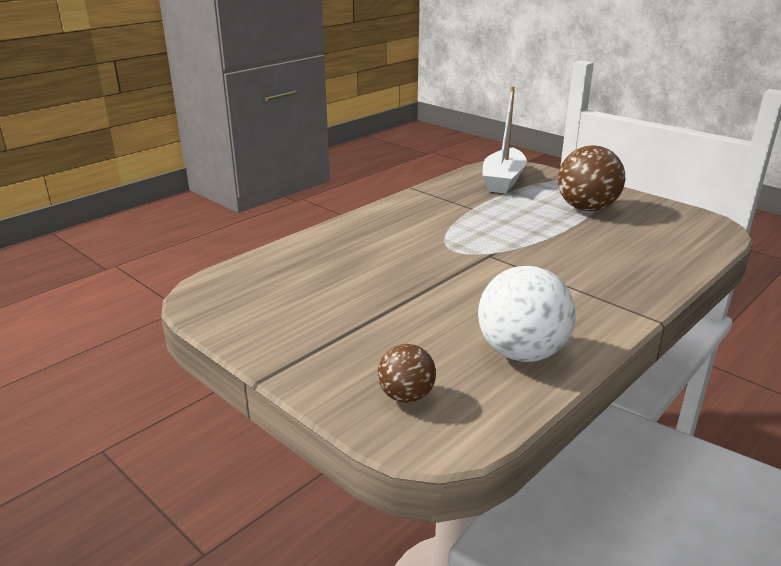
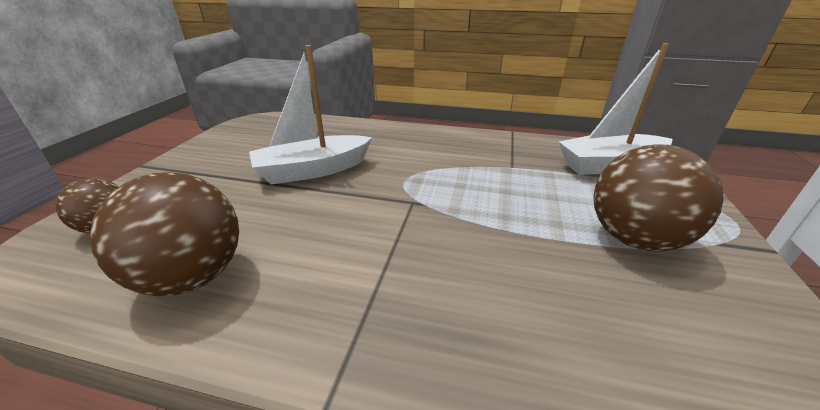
camera: 60 degrees right, 5 degrees up
(391, 283) = (312, 170): none -> white boat
(522, 353) = (192, 277): white ball -> brown ball

